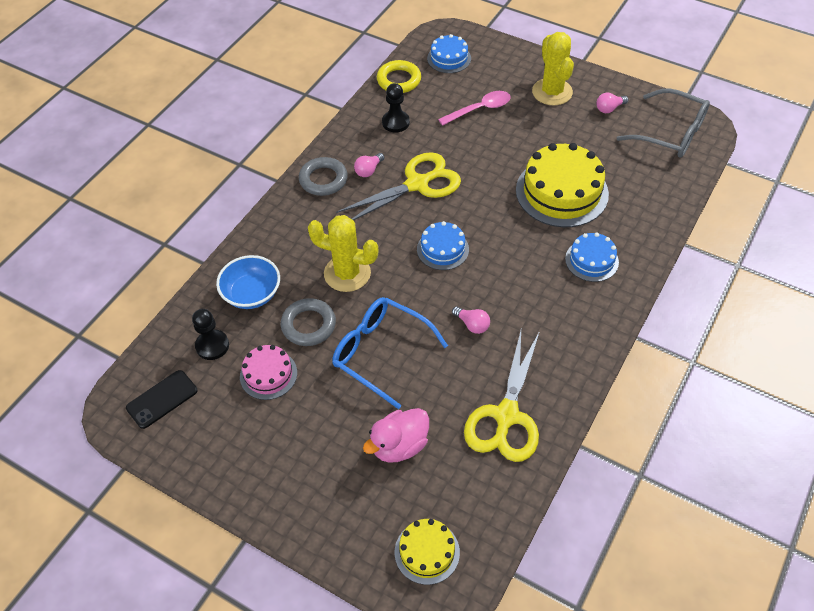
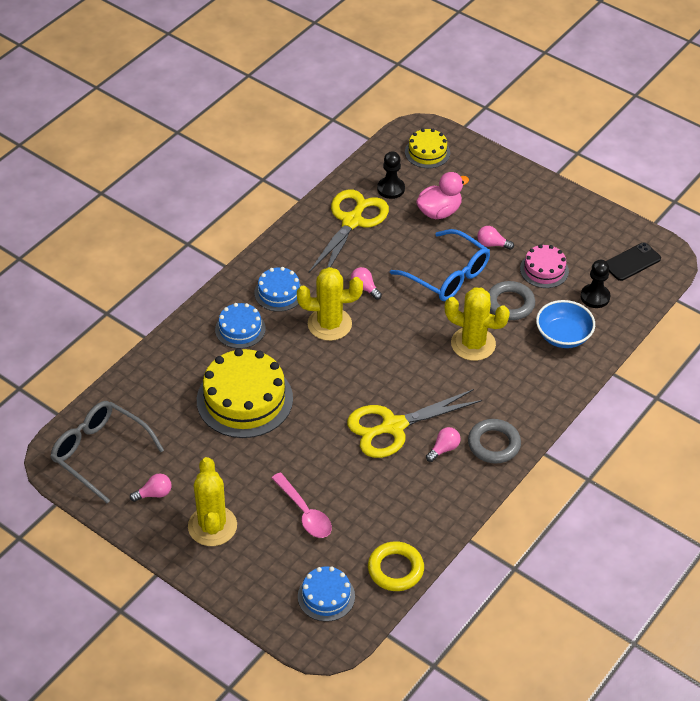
camera: 175 degrees left, 5 degrees down
(330, 403) = (492, 244): none -> pink light bulb
(395, 122) = (407, 507): black pawn -> black pawn (391, 189)
(442, 249) = (378, 356): blue cake -> blue cake (279, 293)
(480, 109) = (305, 513): pink spoon -> pink spoon turned 105 degrees counterclockwise
(500, 277) = (329, 324): none -> yellow cactus

